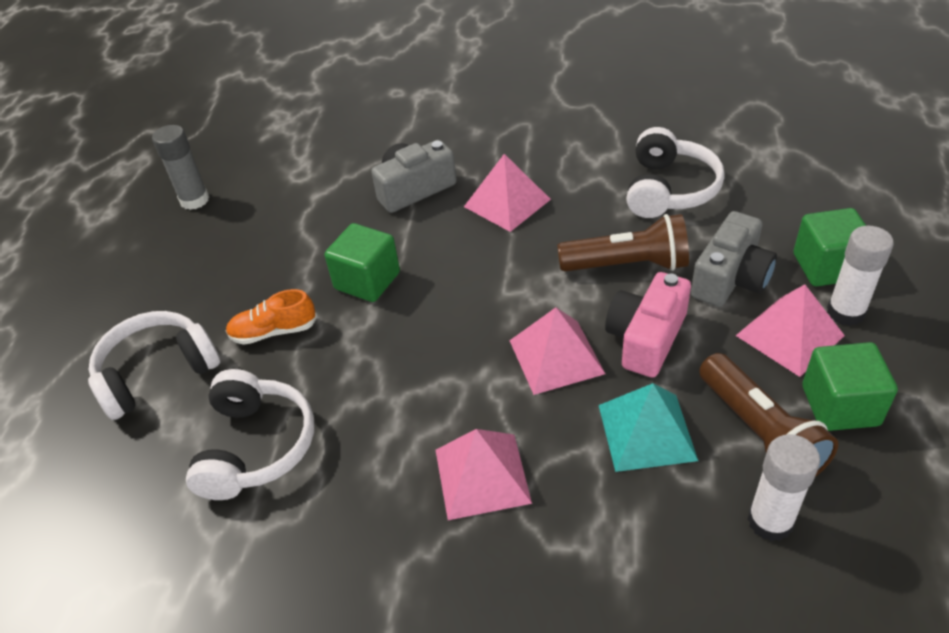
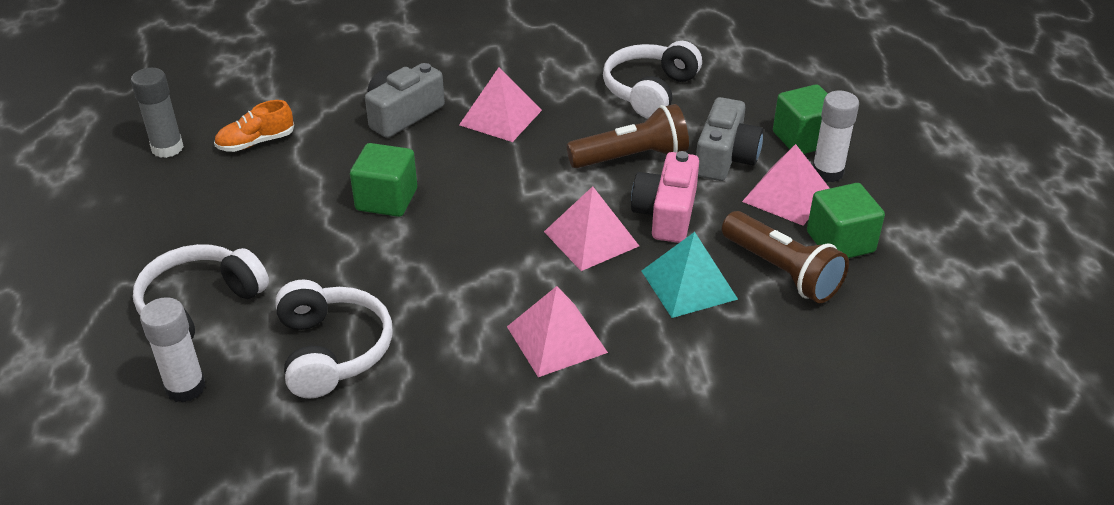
camera: 20 degrees left, 5 degrees down
(274, 331) = (308, 254): orange shoe -> orange shoe (256, 142)
(669, 189) = (649, 91): white headphones -> white headphones turned 150 degrees counterclockwise
(770, 521) = (807, 332): white glue stick -> white glue stick (185, 387)

